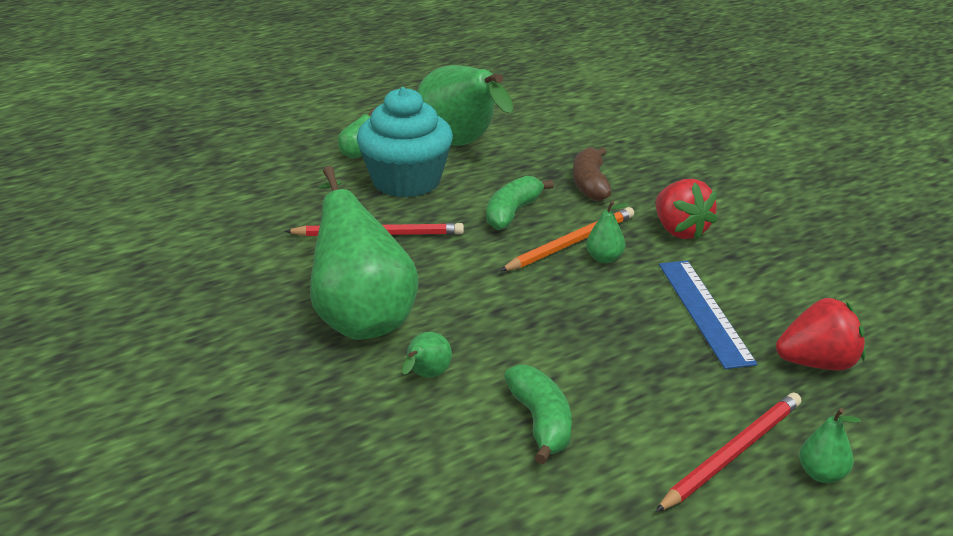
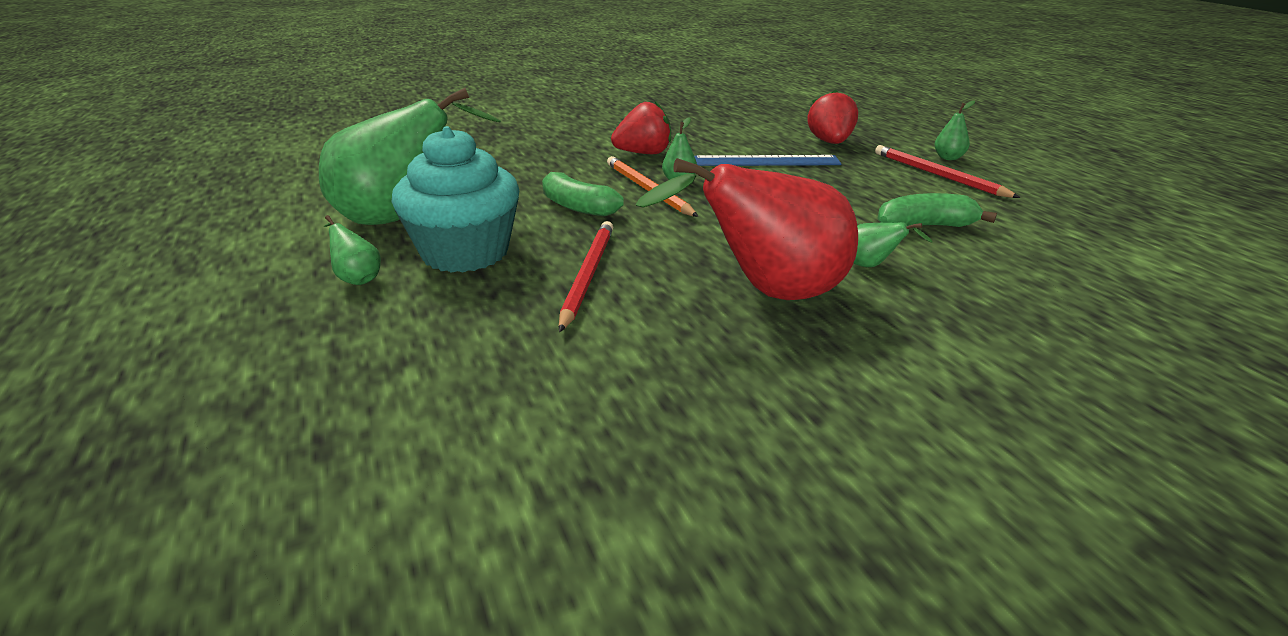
camera: 80 degrees left, 0 degrees up
(361, 318) = (769, 293): green pear -> red pear
(590, 184) = (541, 172): brown banana -> none

